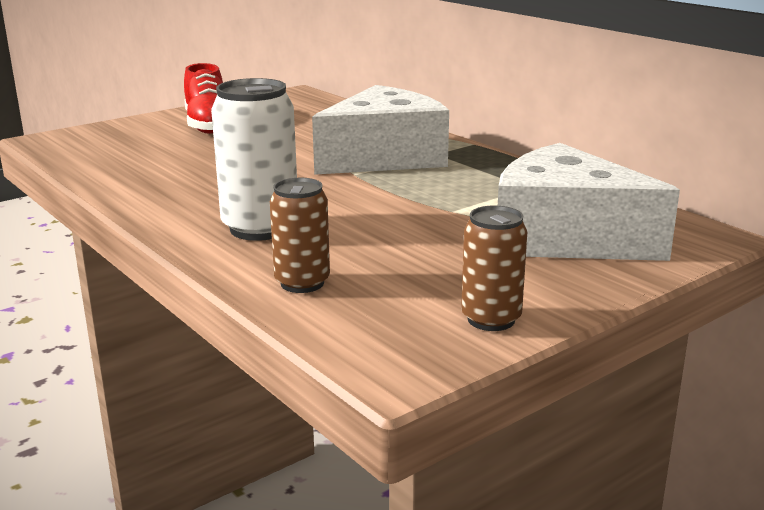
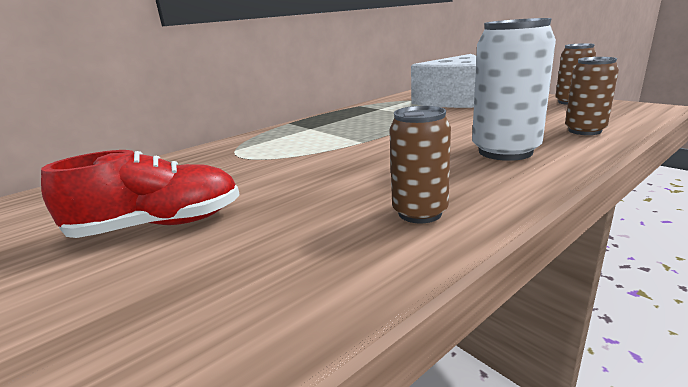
camera: 90 degrees left, 0 degrees up
(154, 185) = (420, 213): none -> brown can
(384, 157) = (319, 138): white cheese -> none

